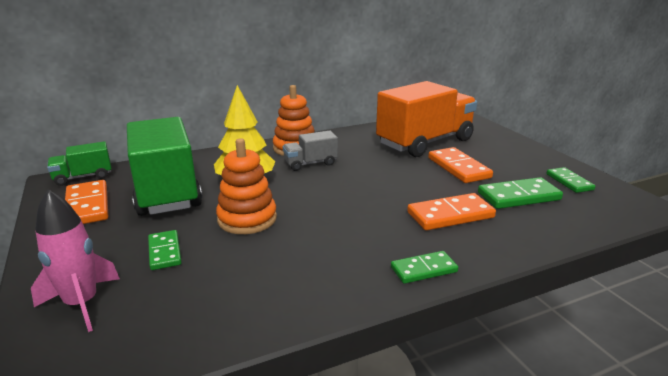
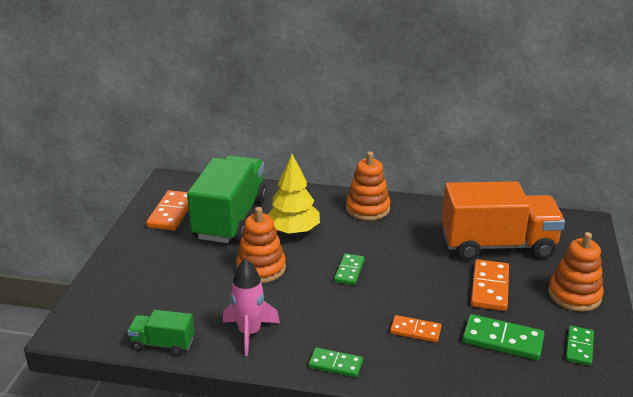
camera: 35 degrees right, 5 degrees up
(82, 304) = (118, 291): pink rocket -> pink rocket (249, 333)
(83, 177) = (187, 183): green truck -> green truck (163, 344)
(165, 252) = (188, 273): green domino -> green domino (349, 271)
(310, 163) = (362, 231): grey truck -> none
(450, 215) = (415, 330): orange domino -> orange domino, size x0.64
(516, 154) = (574, 295): none -> orange stacking toy

